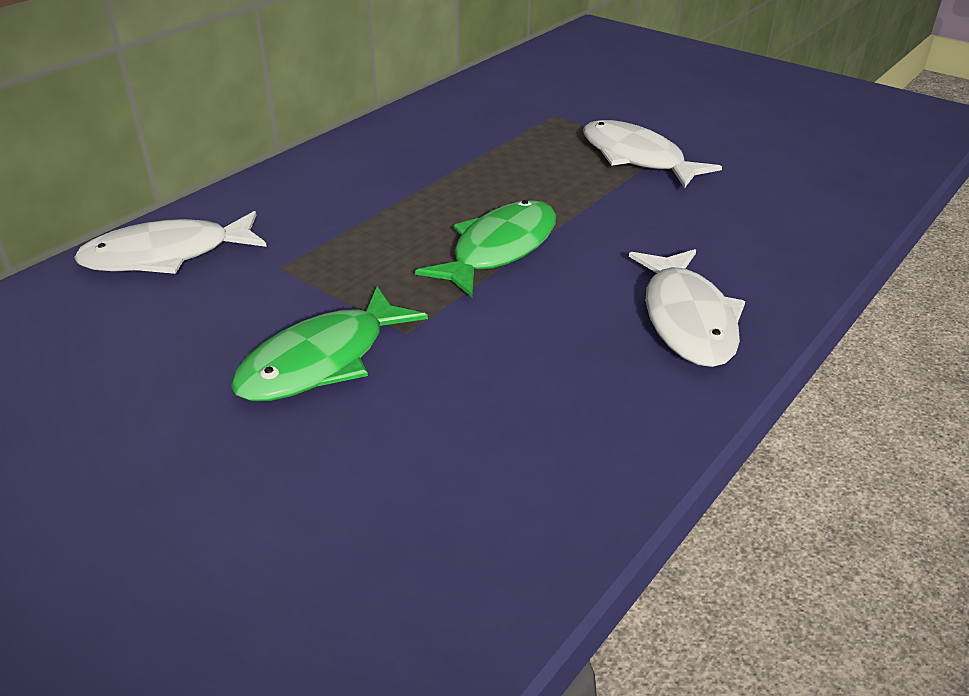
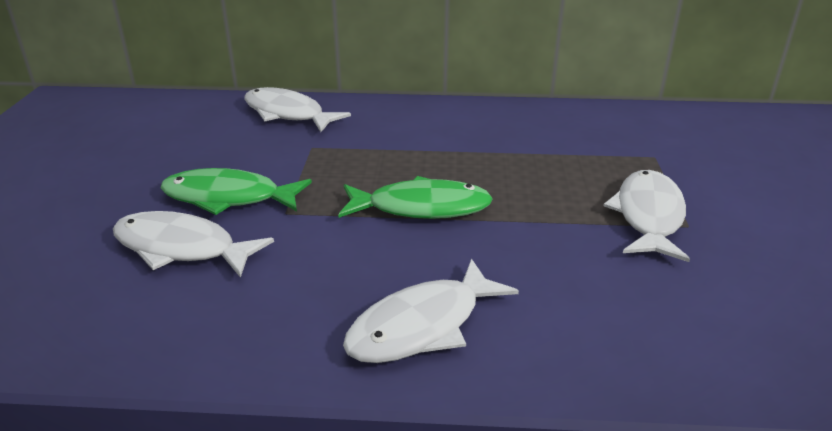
camera: 55 degrees right, 5 degrees down
(396, 427) = (182, 248): none -> white fish

